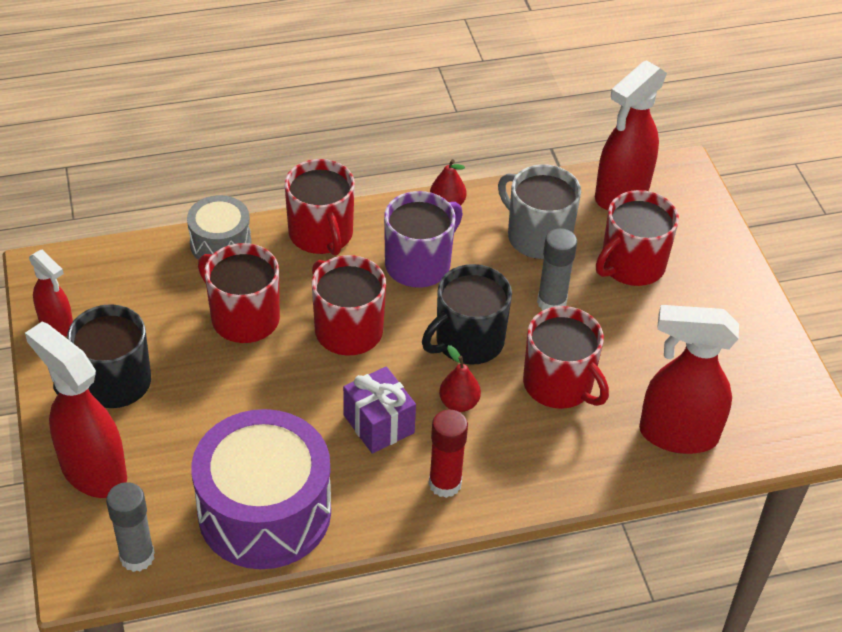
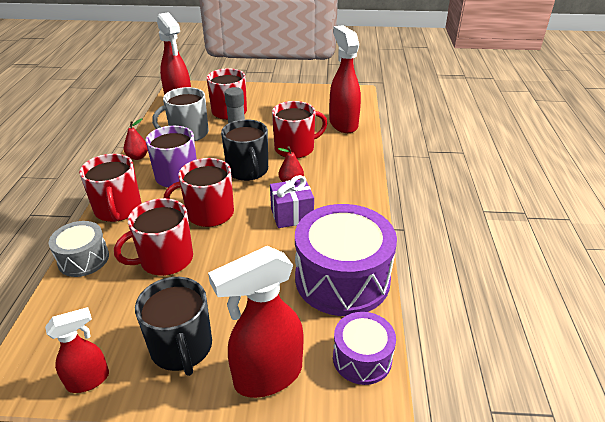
camera: 70 degrees left, 10 degrees down
(137, 557) = (362, 358): grey glue stick -> purple drum
(321, 234) = (118, 209): red mug -> red mug turned 75 degrees clockwise
(445, 484) = (346, 199): red glue stick -> none
(677, 435) = (343, 124): red spray bottle -> red spray bottle turned 135 degrees clockwise

